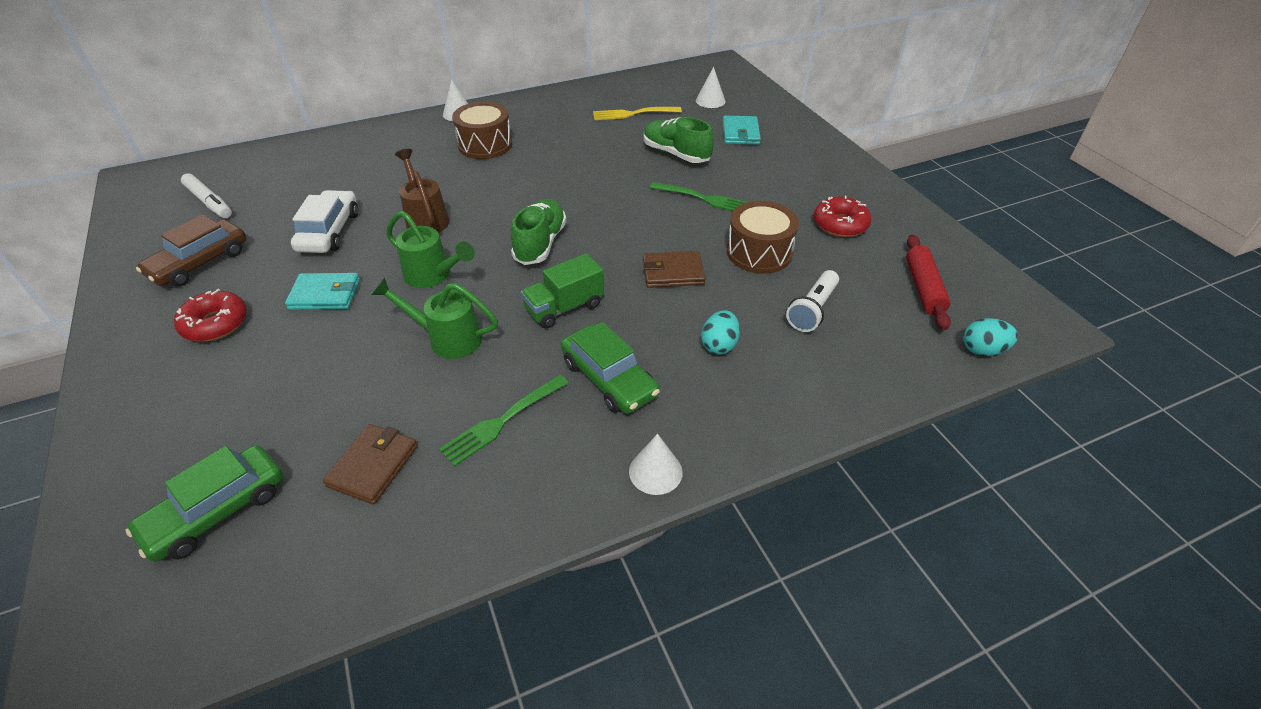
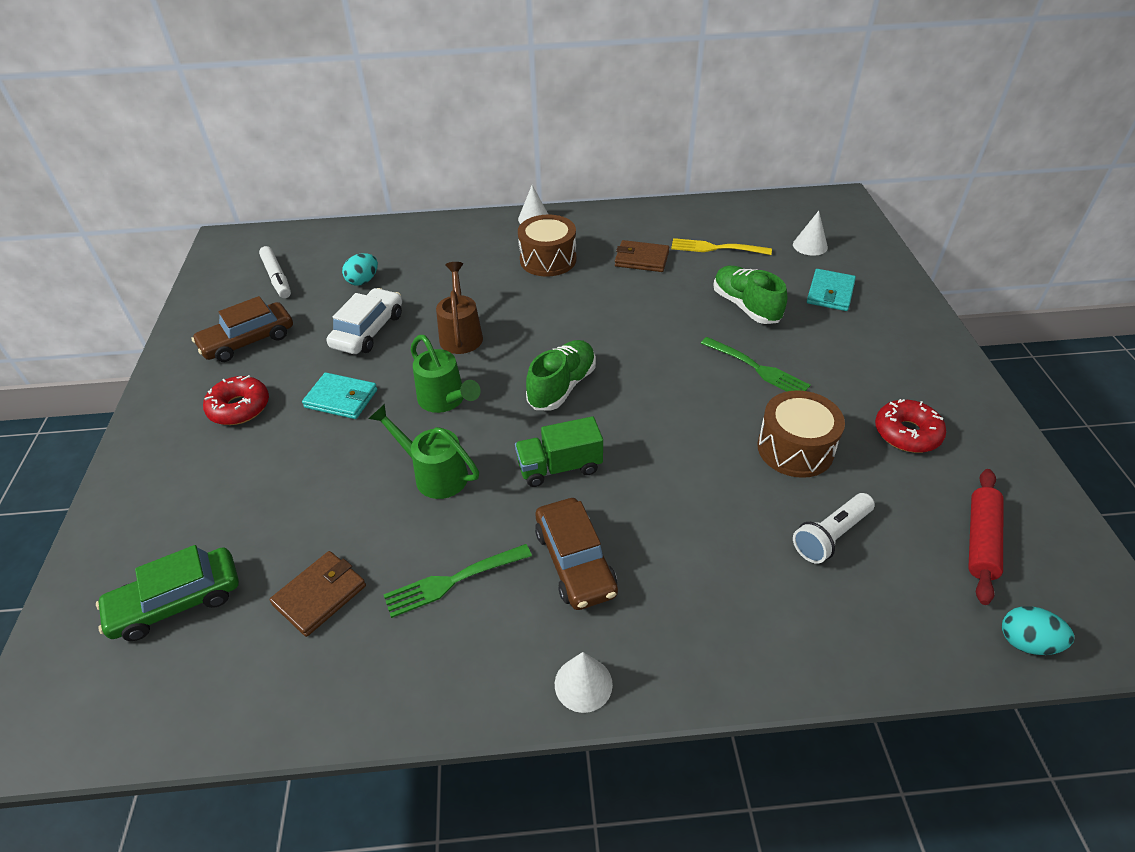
camera: 20 degrees right, 0 degrees up
(609, 378) = (575, 561): green car -> brown car
(672, 272) = (688, 452): brown wallet -> brown wallet (641, 259)
(719, 345) = (707, 552): turquoise egg -> turquoise egg (363, 281)

